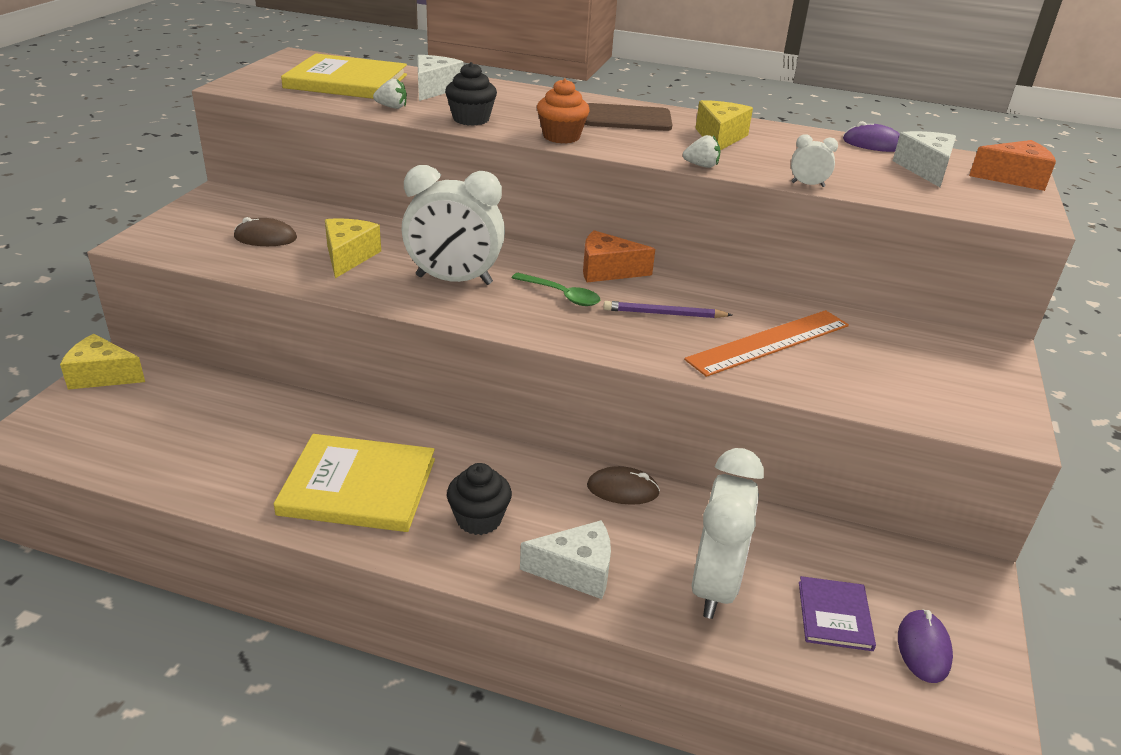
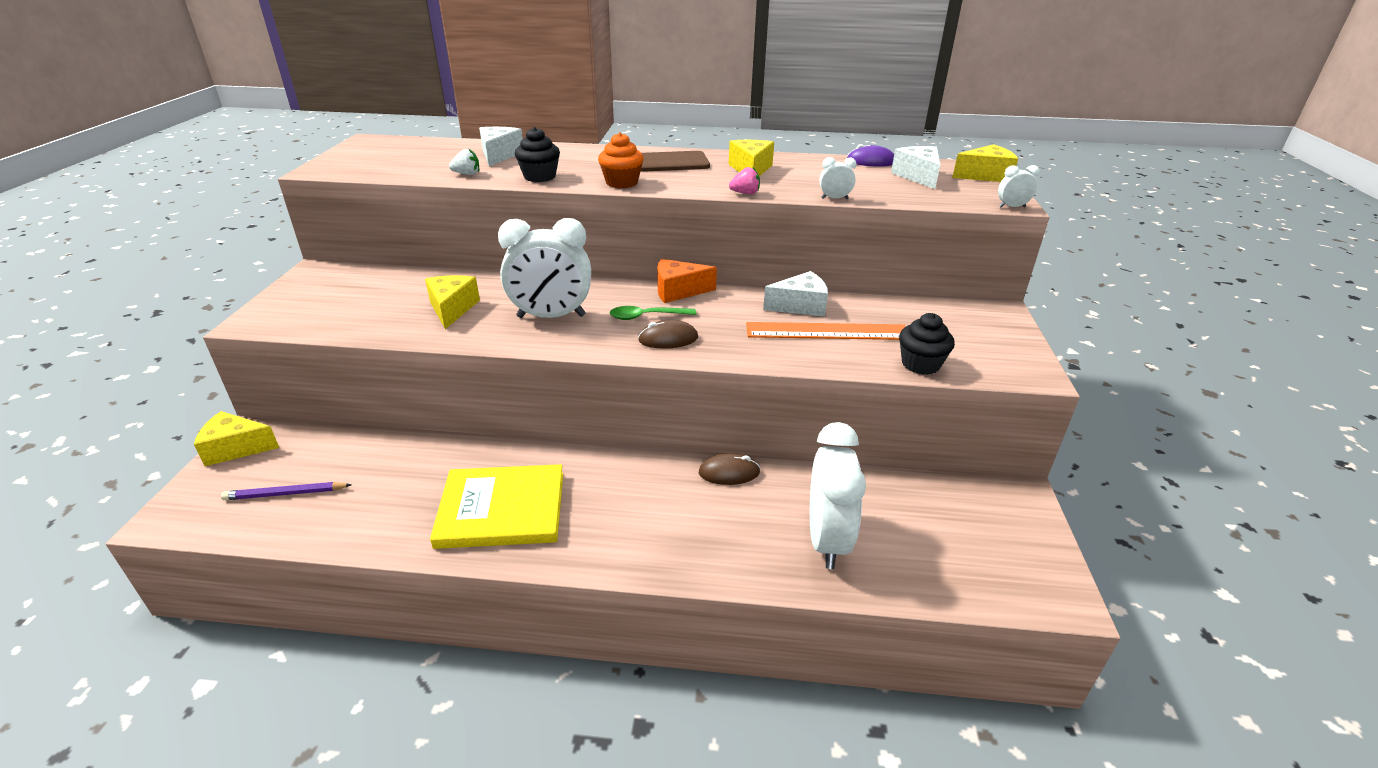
camera: 10 degrees left, 0 degrees up
(265, 238) = (371, 302): brown mouse -> brown mouse (668, 339)
(346, 81) = (419, 157): yellow book -> none
(479, 519) = (615, 519): black cupcake -> black cupcake (920, 364)
(561, 295) = (646, 316): green spoon -> green spoon turned 150 degrees clockwise
(576, 571) = (710, 549): white cheese -> white cheese (800, 306)
(664, 314) = (736, 320): purple pencil -> purple pencil (285, 494)
(701, 166) = (745, 193): white strawberry -> pink strawberry
(769, 342) = (827, 331): orange ruler -> orange ruler turned 45 degrees clockwise
(834, 615) = (928, 547): purple book -> none
(923, 648) = (1003, 561): purple mouse -> none
(1013, 178) = (985, 176): orange cheese -> yellow cheese
(1030, 221) = (1012, 207): none -> white clock

